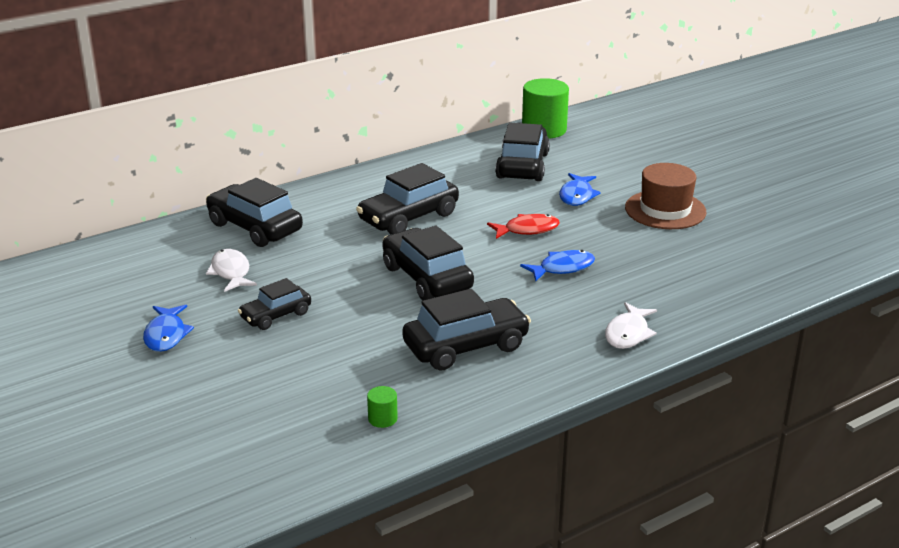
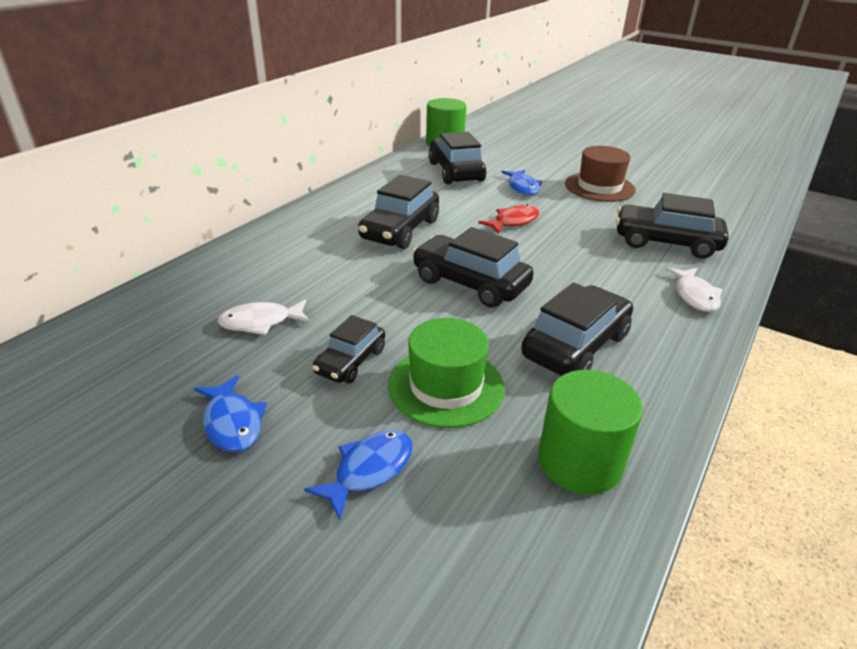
camera: 25 degrees left, 5 degrees up
(231, 272) = (261, 322): white fish -> white fish turned 60 degrees counterclockwise
(255, 227) = (253, 268): black car -> black car (666, 242)
(332, 349) = (446, 386): none -> green hat
(382, 419) = (580, 461): green cylinder -> green cylinder, size x2.27
(562, 268) = (576, 248): blue fish -> blue fish (369, 470)

